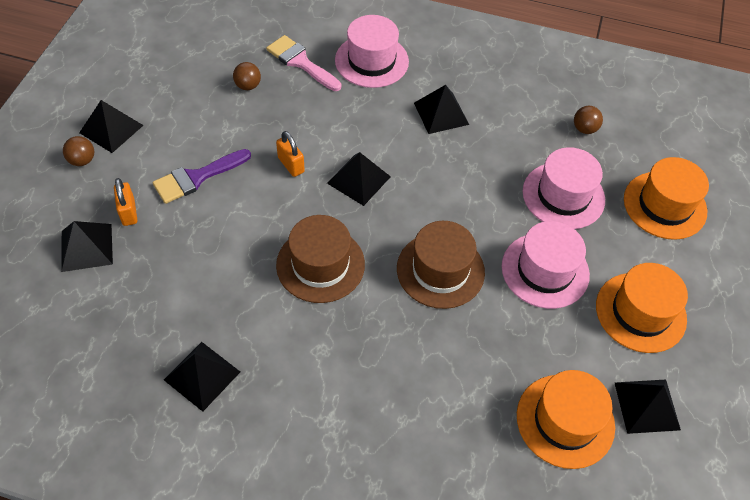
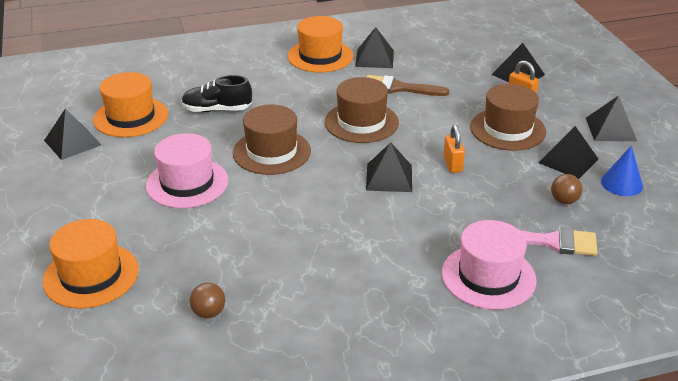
camera: 150 degrees right, 20 degrees down
(82, 160) = (595, 106): brown ball -> none
(185, 77) = (621, 183): none -> blue cone
(197, 177) = (507, 129): purple brush -> brown hat
(232, 299) = (398, 88): none -> brown brush
(291, 165) = (452, 164): orange padlock -> orange padlock turned 60 degrees clockwise
(441, 113) = (370, 259): black pyramid -> black pyramid (568, 161)
(458, 376) = (217, 110): none -> black shoe
(563, 195) = (199, 241): pink hat -> none
(640, 312) = (92, 188): orange hat -> orange hat (320, 56)

